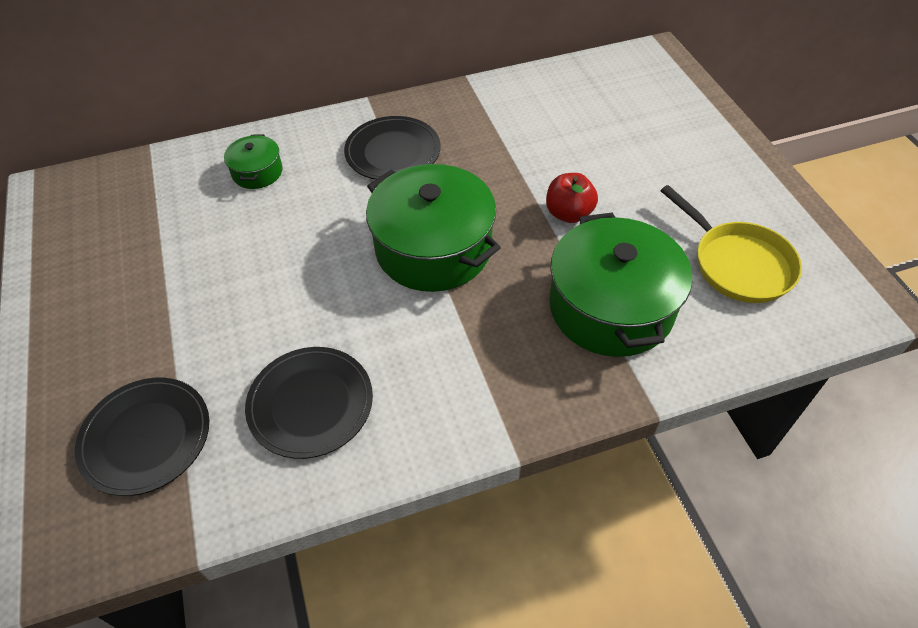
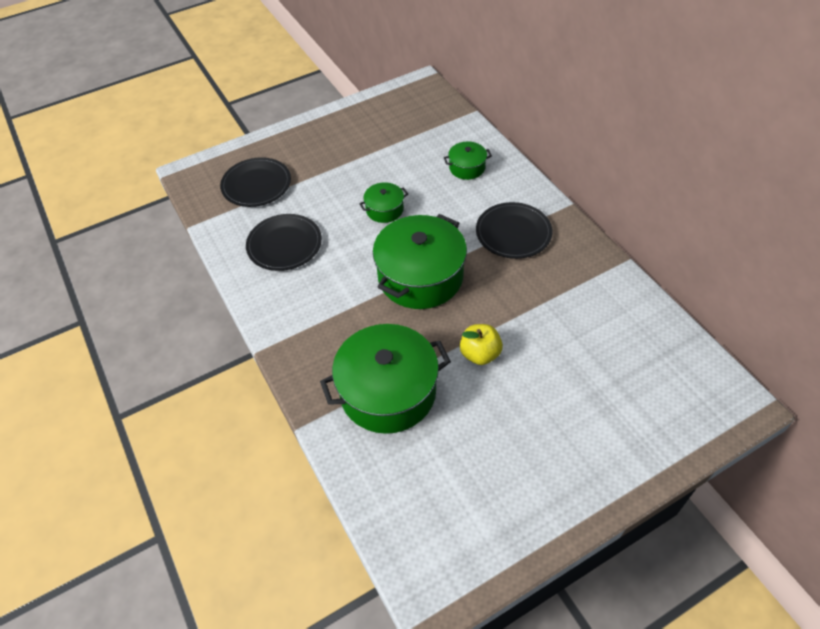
camera: 80 degrees right, 0 degrees up
(294, 269) = (384, 210): none -> green pot
(568, 213) = (480, 354): red apple -> yellow apple
(737, 263) = (455, 482): yellow pan -> none

